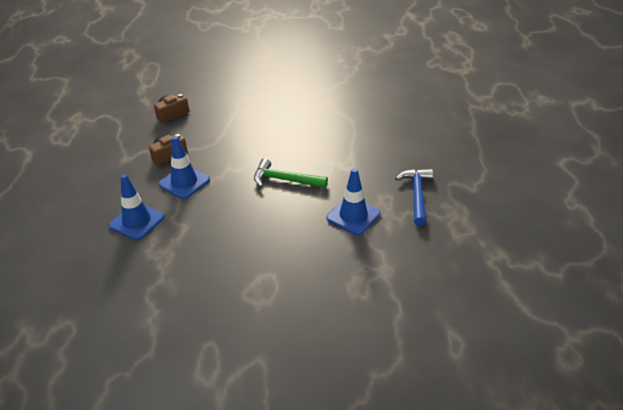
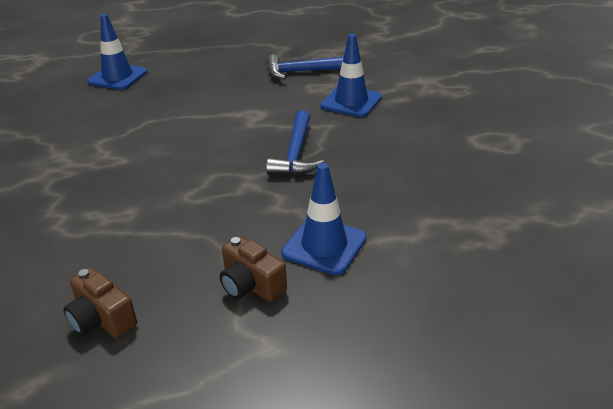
camera: 100 degrees left, 5 degrees down
(137, 221) = (439, 274): blue traffic cone -> blue traffic cone (117, 77)
(285, 180) = (296, 153): green hammer -> blue hammer

